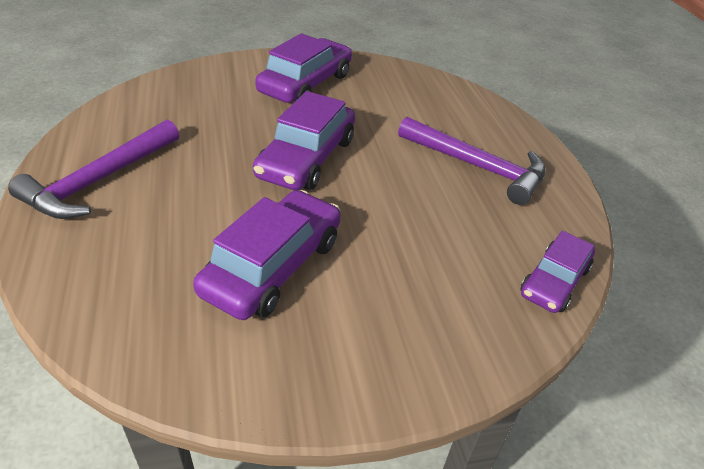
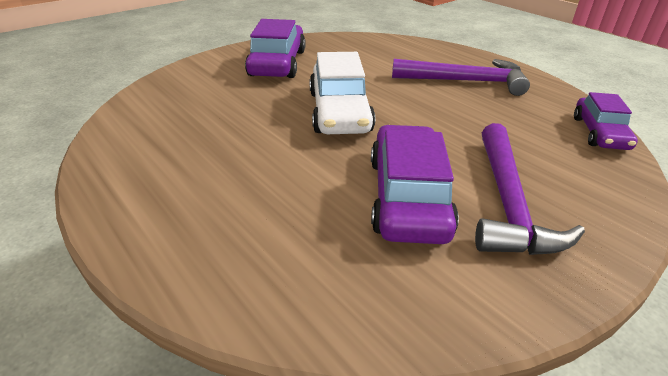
camera: 25 degrees left, 5 degrees down
(99, 181) = (168, 187): purple hammer -> purple hammer (508, 202)
(306, 158) = (339, 111): purple car -> white car

